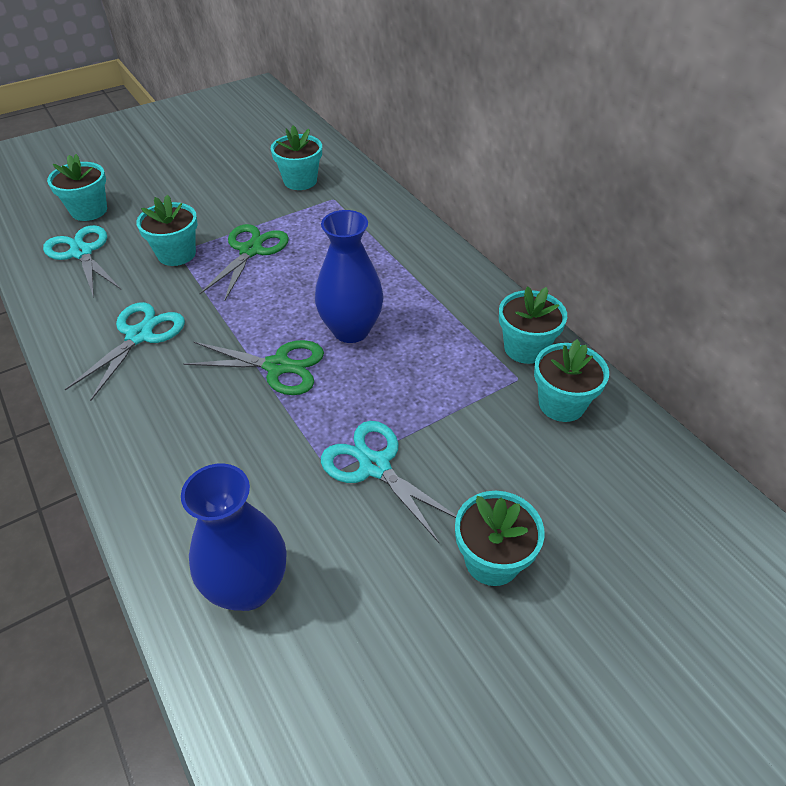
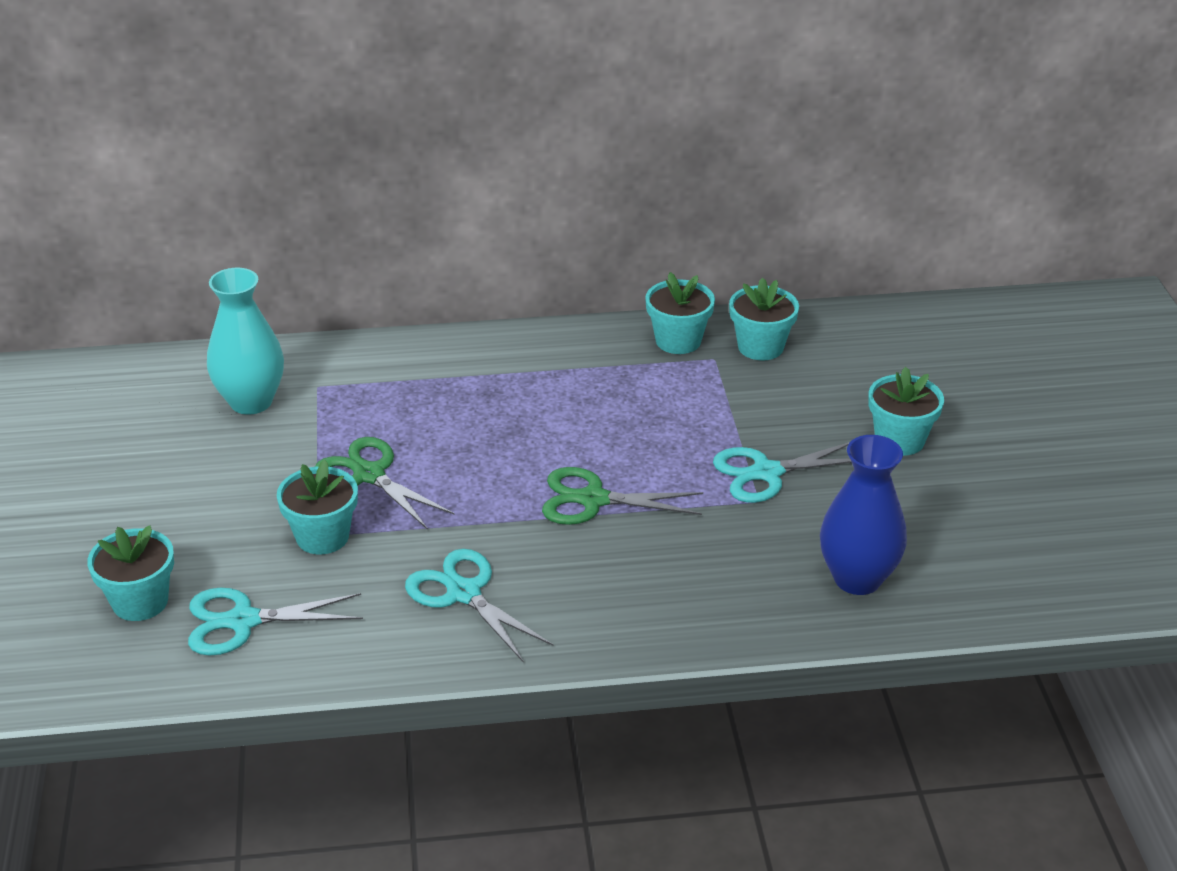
camera: 65 degrees left, 10 degrees down
(278, 366) = (592, 500): green scissors -> green scissors turned 120 degrees counterclockwise
(300, 181) = (251, 402): turquoise flower pot -> turquoise vase
(351, 330) = (572, 437): blue vase -> none

